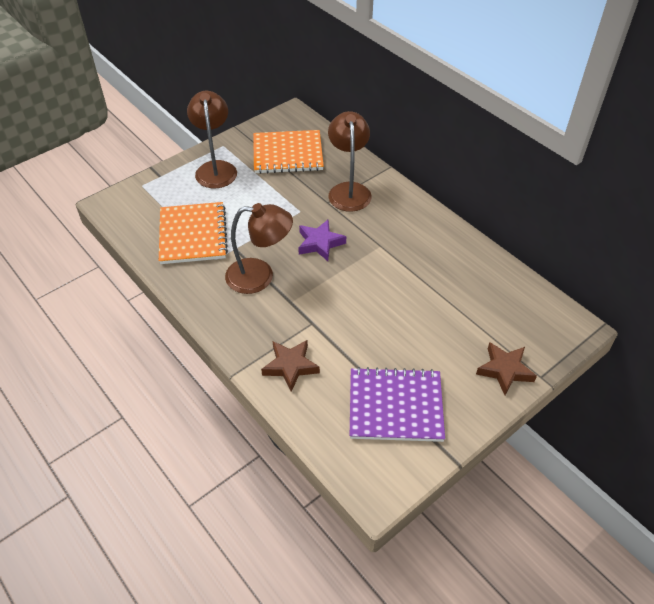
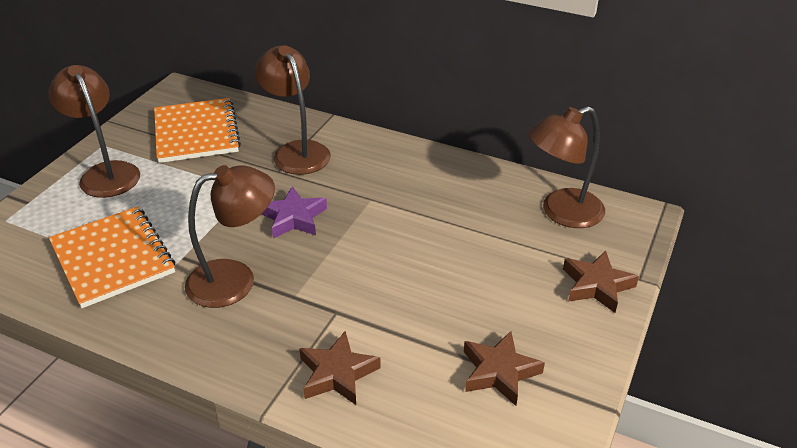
camera: 25 degrees left, 10 degrees down
(287, 154) = (196, 133): orange notebook -> orange notebook turned 75 degrees counterclockwise
(395, 406) = (499, 372): purple notebook -> brown star
(515, 304) = (561, 213): none -> brown lamp

